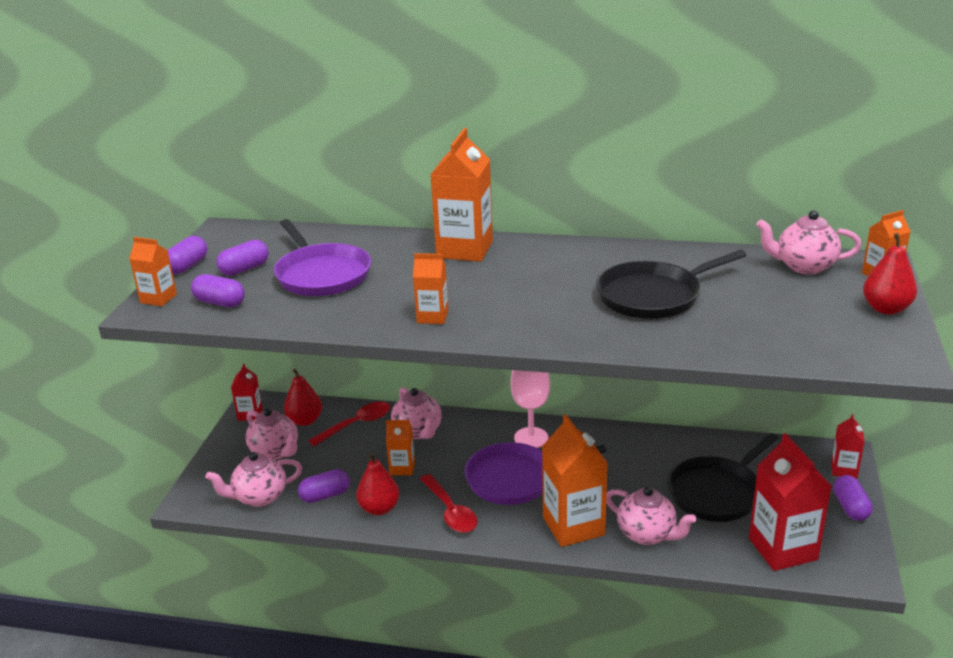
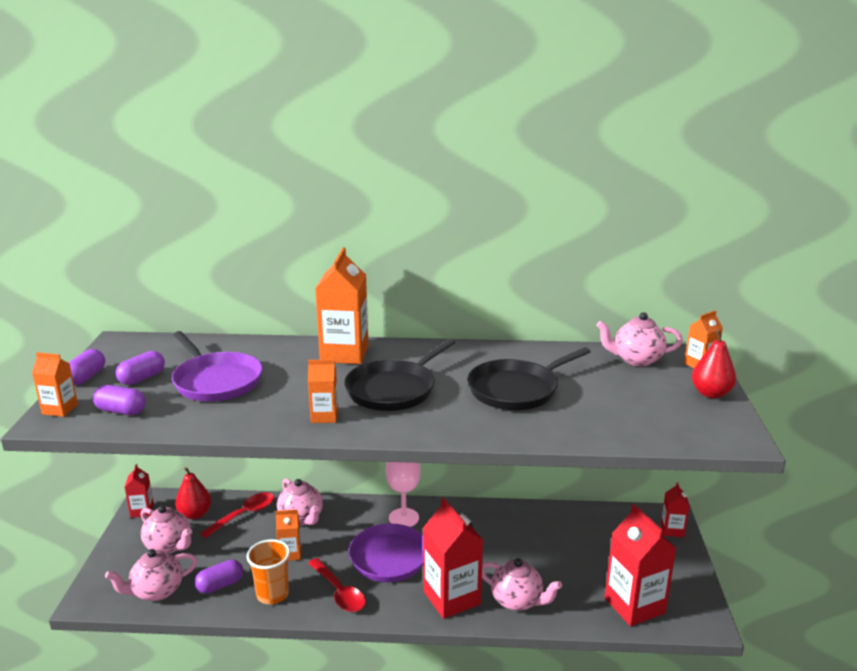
camera: 10 degrees left, 5 degrees down
(379, 508) = (272, 594): red pear -> orange cup
(573, 526) = (451, 598): orange carton -> red carton
(717, 492) = (571, 557): black pan -> black pan (394, 389)
(850, 507) = (683, 563): purple capsule -> none

